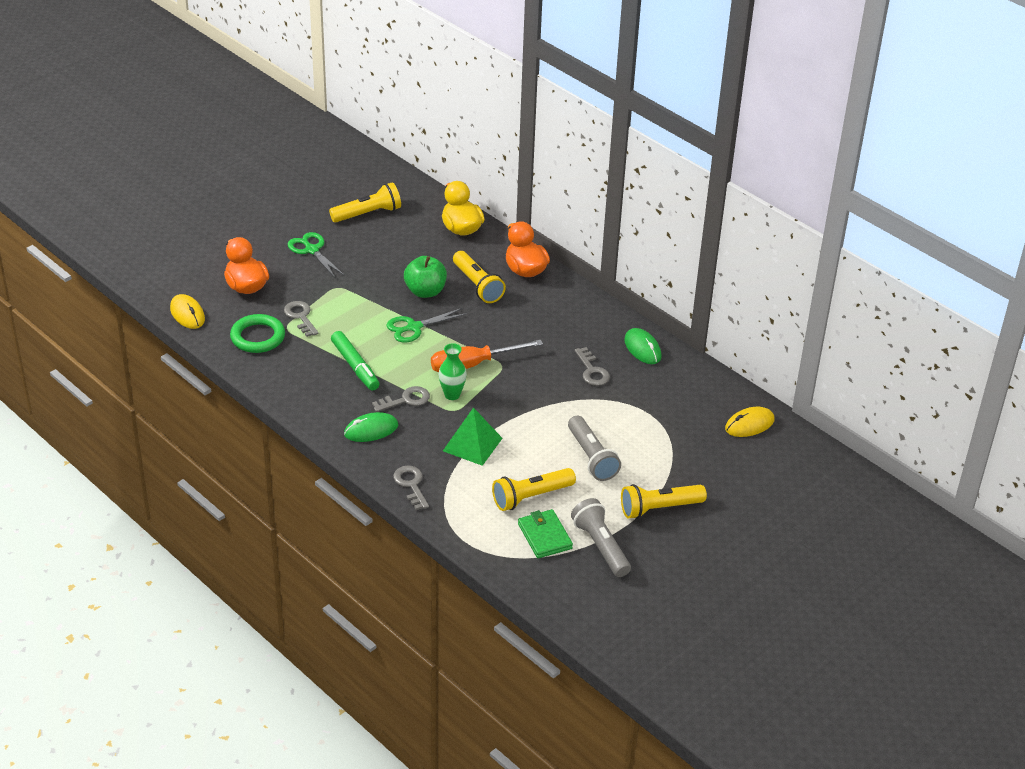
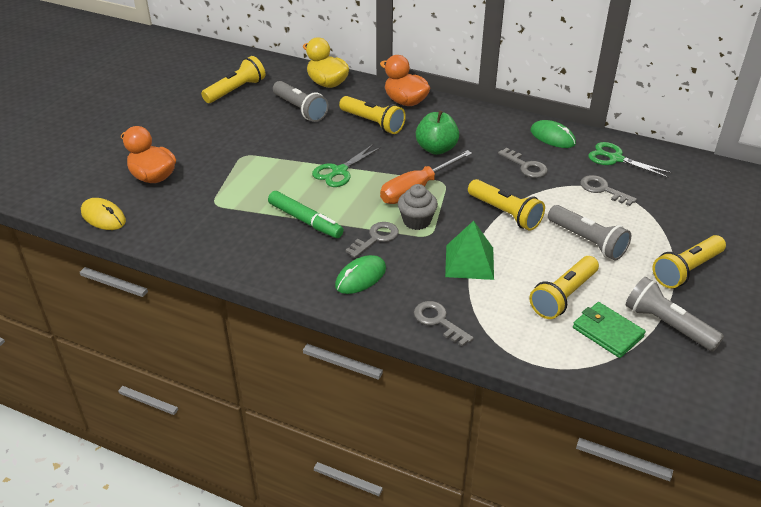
camera: 20 degrees left, 0 degrees up
(258, 337) = (190, 219): green ring -> none
(300, 317) = (223, 190): grey key -> grey key (603, 190)
(312, 250) = (200, 130): green scissors -> green scissors (615, 158)
(417, 251) = (300, 109): none -> grey flashlight
(425, 291) = (329, 139): green apple -> green apple (436, 149)
(452, 395) = (417, 221): green vase -> grey cupcake
(537, 410) = (505, 213): none -> yellow flashlight
(749, 424) = (693, 174): yellow mouse -> none

